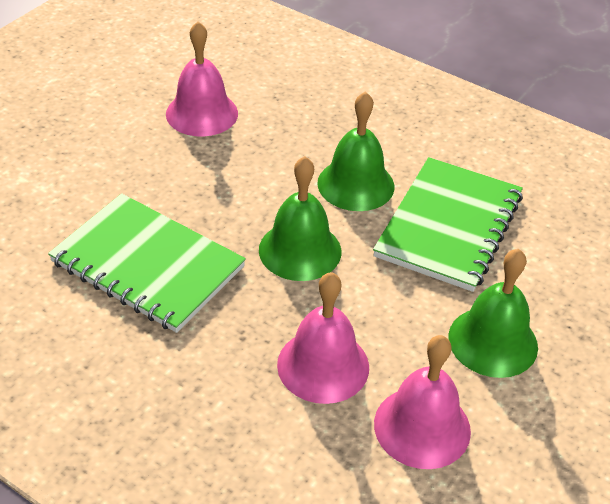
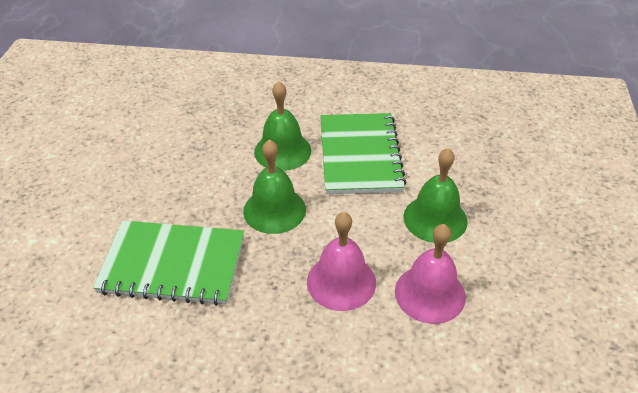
camera: 25 degrees left, 0 degrees up
(202, 113) = (143, 141): pink bell -> none

